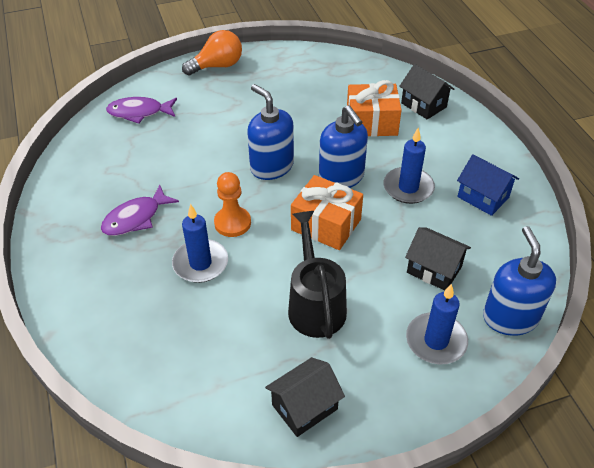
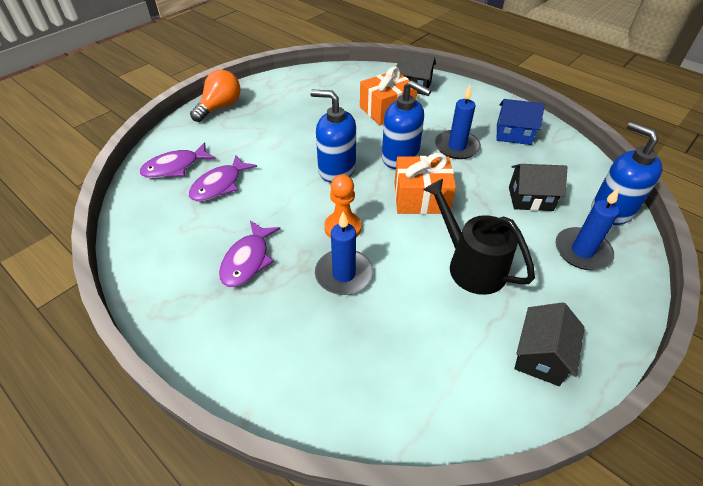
camera: 30 degrees left, 0 degrees up
(162, 143) = (219, 185): none -> purple fish

